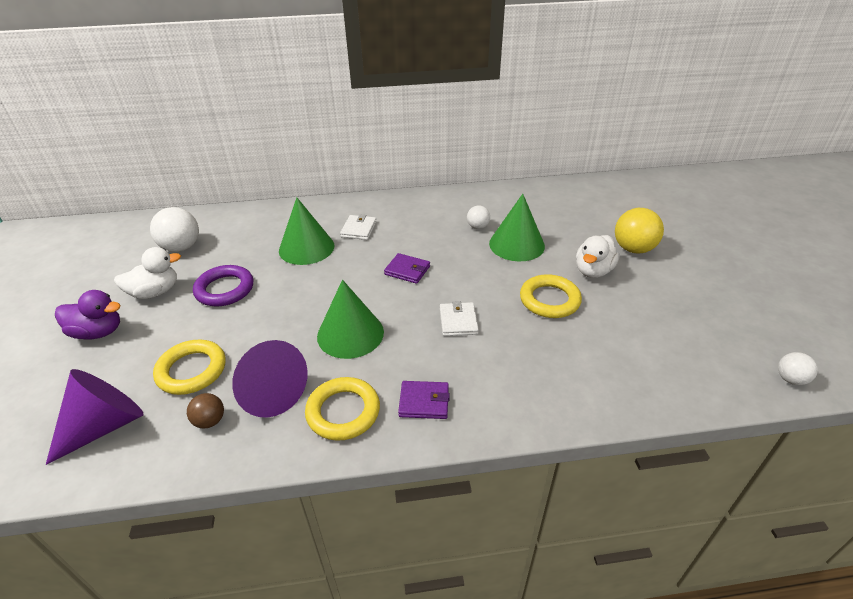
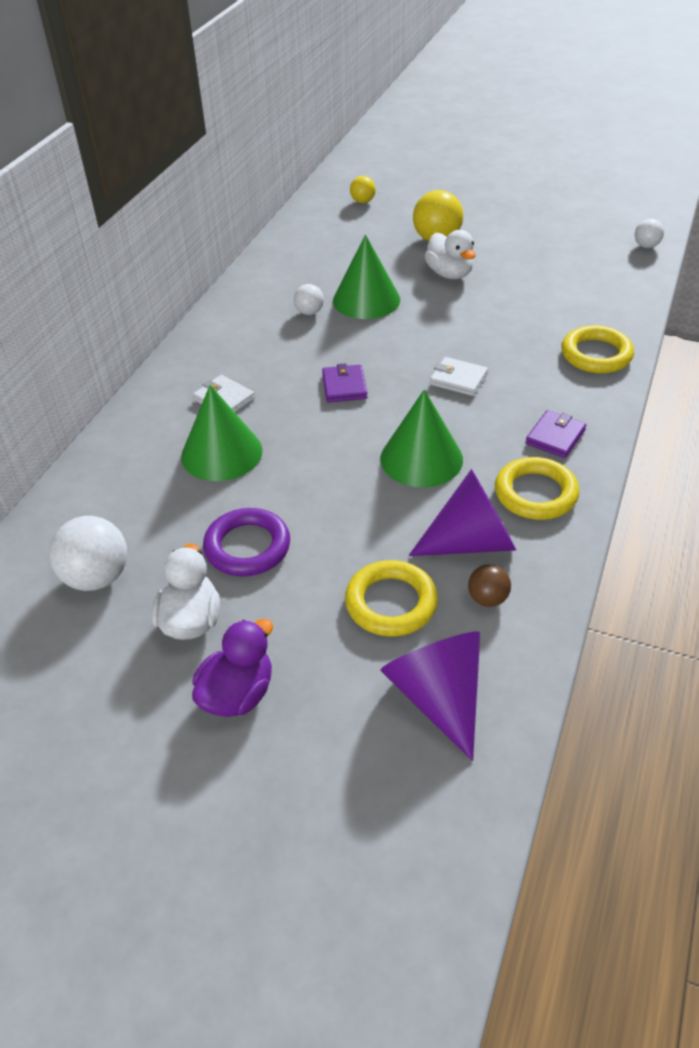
camera: 60 degrees left, 5 degrees up
(407, 270) = (344, 386): purple wallet -> purple wallet turned 60 degrees counterclockwise
(549, 300) = (471, 314): yellow ring -> yellow ring (596, 355)
(639, 199) = (362, 201): none -> yellow ball

